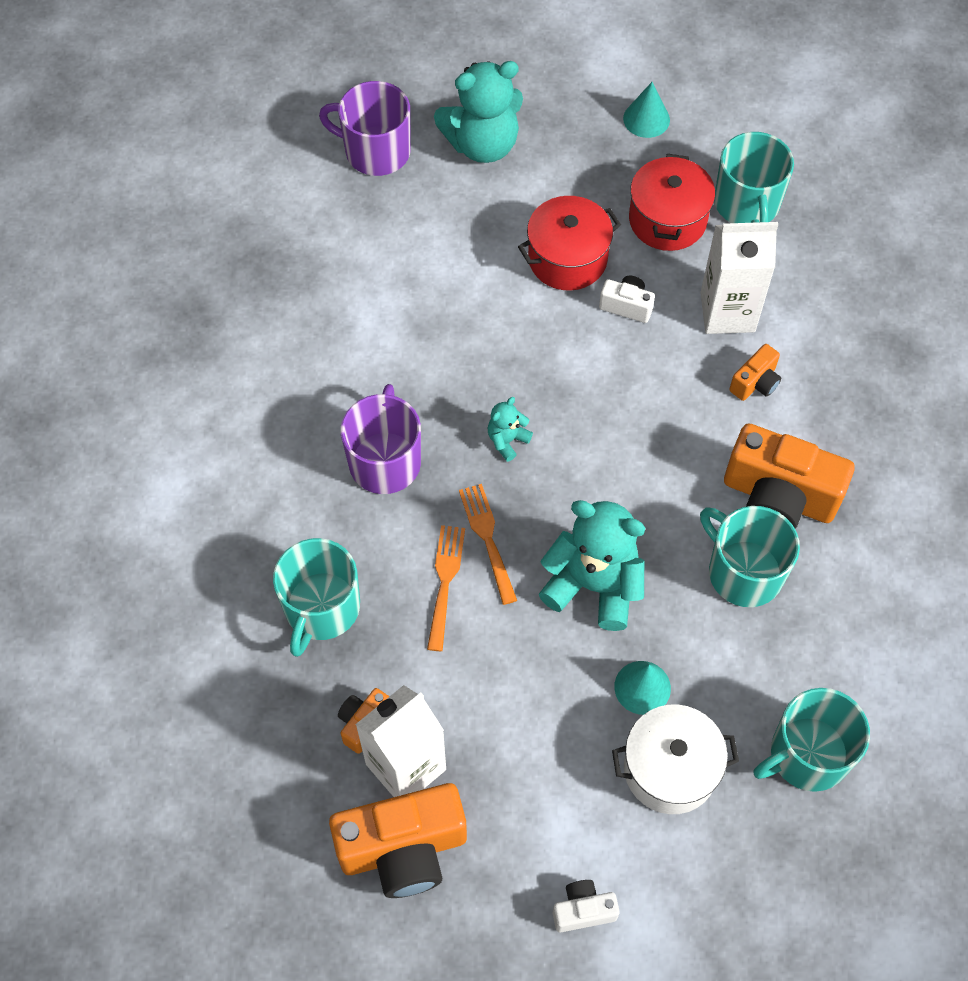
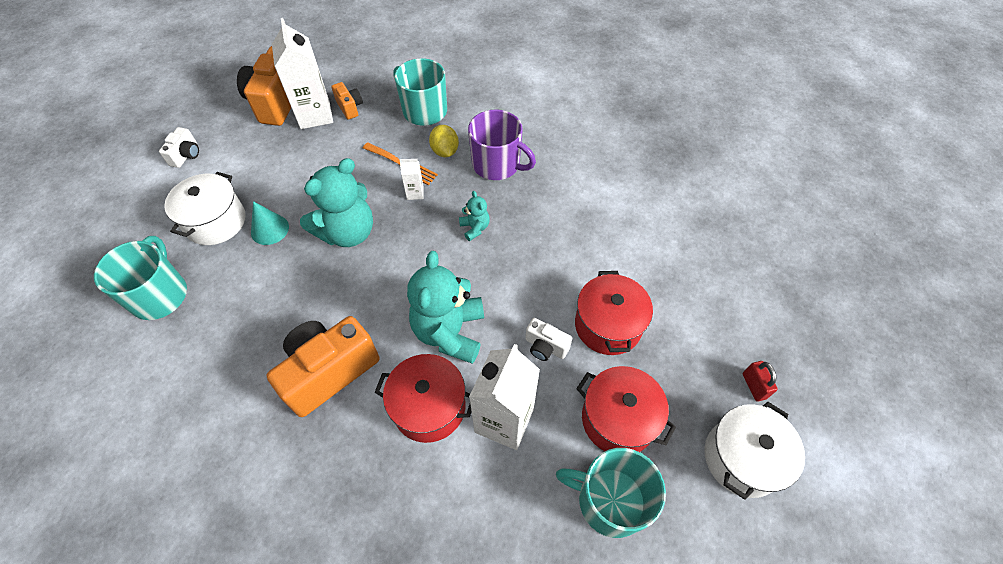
camera: 115 degrees right, 5 degrees down
(376, 151) = (757, 242): purple mug -> none
(392, 538) = (445, 151): none -> yellow lemon
(482, 144) = (745, 313): turquoise teddy bear -> turquoise teddy bear (450, 332)
(487, 538) = (415, 193): orange fork -> white carton
(566, 123) = (753, 386): none -> red padlock
(626, 306) = (545, 347): white camera -> white camera turned 75 degrees clockwise
(646, 119) = (742, 458): turquoise cone -> white pot
(743, 572) = (294, 320): turquoise mug -> none
(755, 383) = (429, 407): orange camera -> red pot

